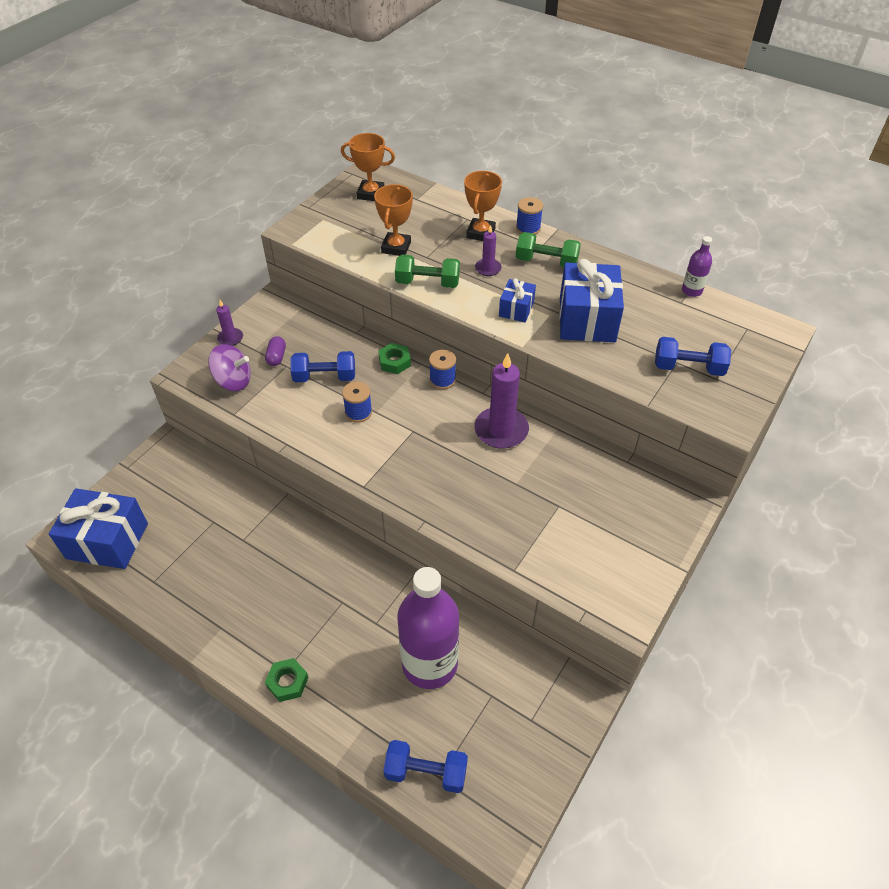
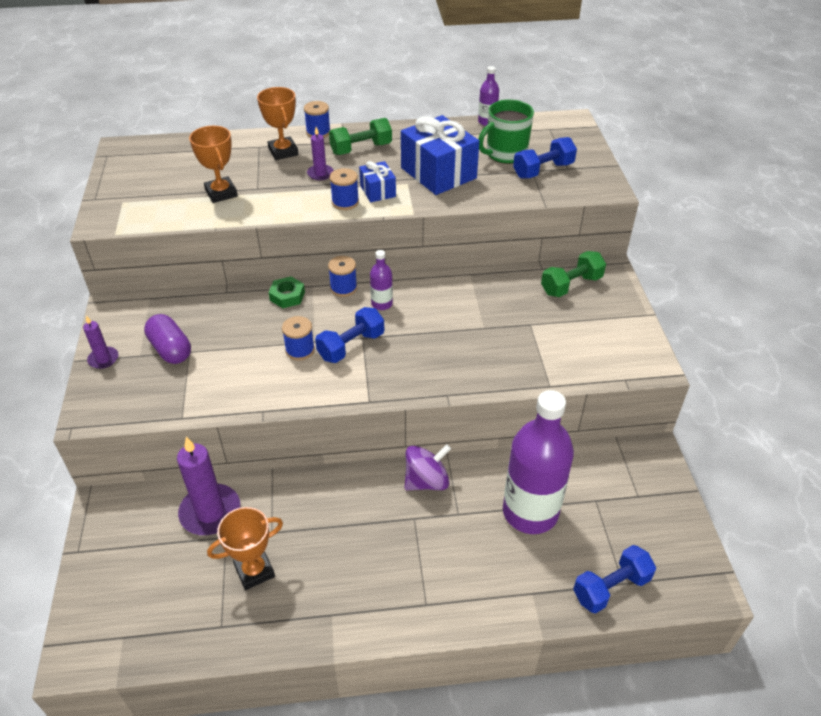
camera: 40 degrees left, 5 degrees down
(107, 541) = (130, 627): blue gift -> none
(233, 381) = (149, 392): purple spinning top -> purple spinning top (426, 481)
(276, 357) = (171, 349): purple capsule -> purple capsule, size x1.60
(287, 682) = (437, 610): green nut -> none
(324, 377) = (237, 340): blue dumbbell -> blue dumbbell (351, 346)
(371, 194) = (146, 163): orange trophy -> orange trophy (254, 571)
(427, 283) = (282, 206): green dumbbell -> green dumbbell (571, 285)
(457, 411) = (382, 304): none -> purple bottle
(479, 305) = (345, 202): none -> blue spool
(501, 430) = (431, 298): purple candle -> purple candle (210, 512)
(671, 332) = (505, 154): none -> green mug

